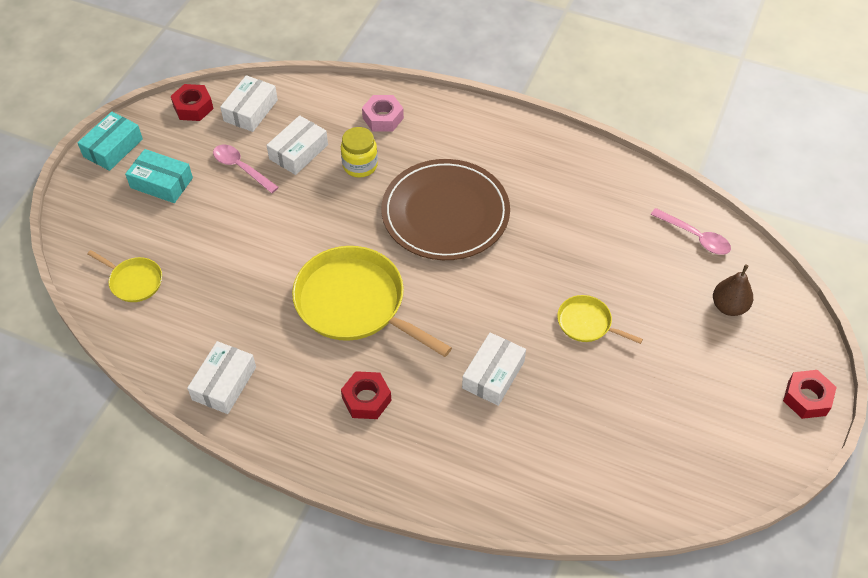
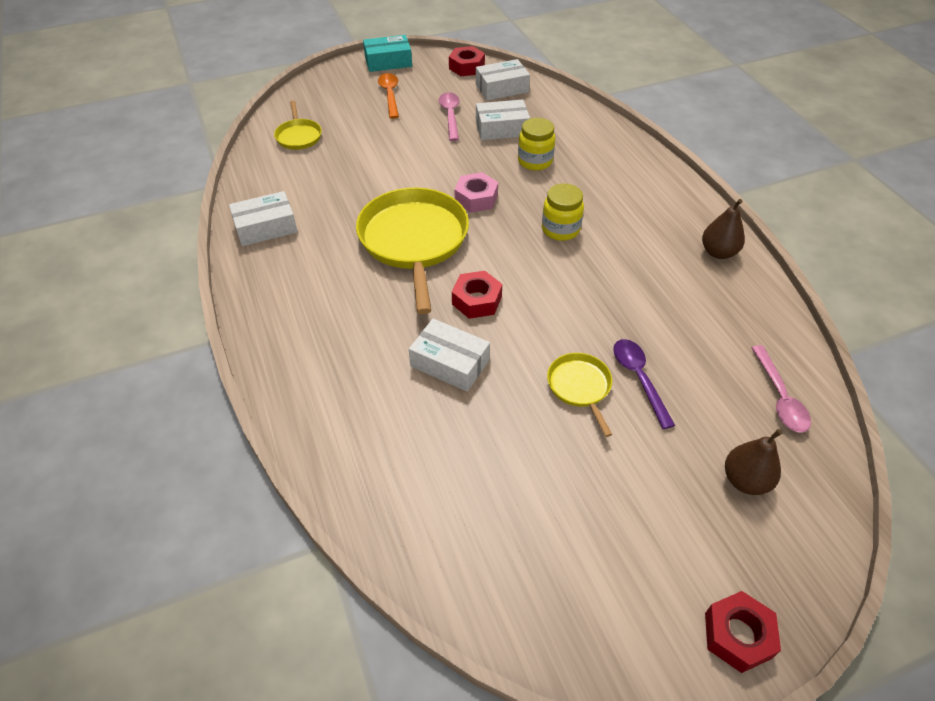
camera: 45 degrees right, 5 degrees down
(161, 183) = (390, 95): turquoise box -> orange spoon
(366, 399) = (337, 306): red nut -> red nut (476, 300)
(383, 118) = (592, 143): pink nut -> pink nut (476, 198)
(445, 213) = (560, 229): brown plate -> yellow jar
(493, 374) = (450, 363): white box -> white box turned 45 degrees clockwise
(562, 155) = (718, 252): none -> brown pear
(612, 289) = (639, 378): none -> purple spoon

